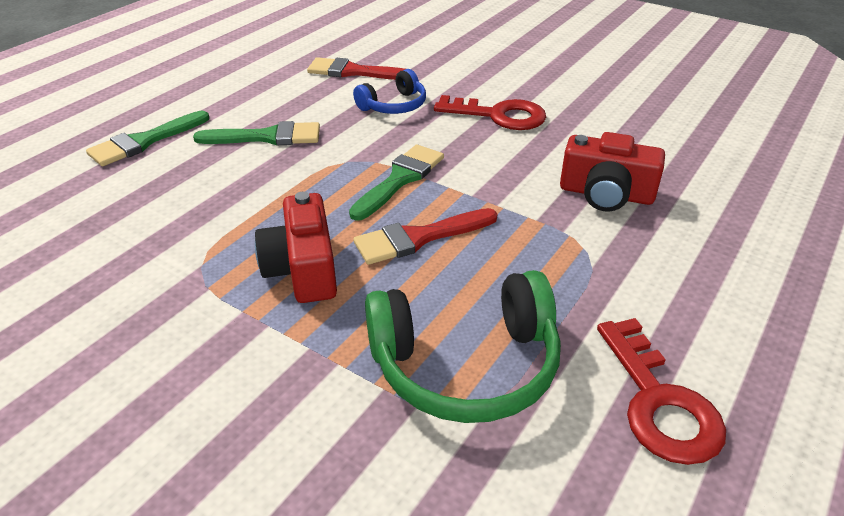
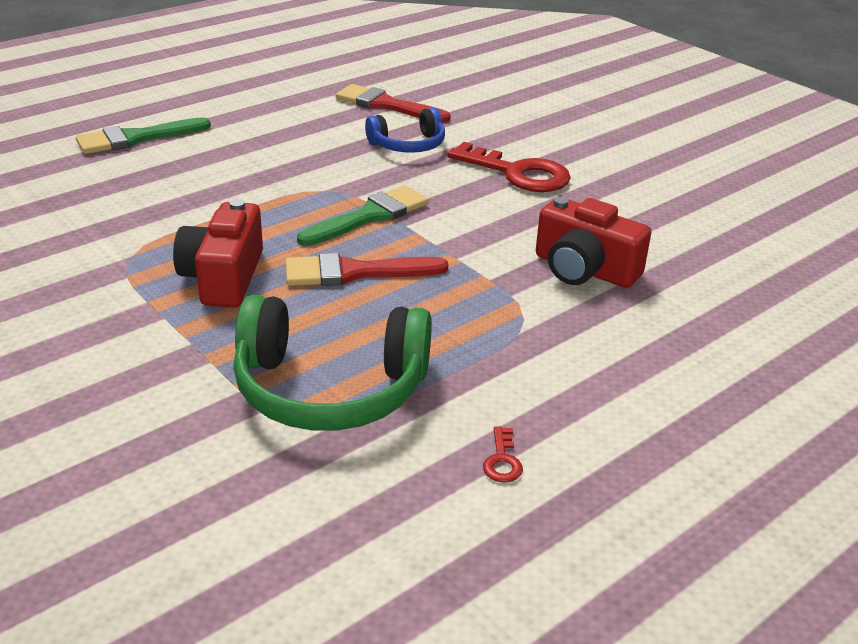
camera: 15 degrees right, 5 degrees down
(267, 137) = (258, 154): green brush -> none
(659, 402) = (502, 461): red key -> red key, size x0.41

